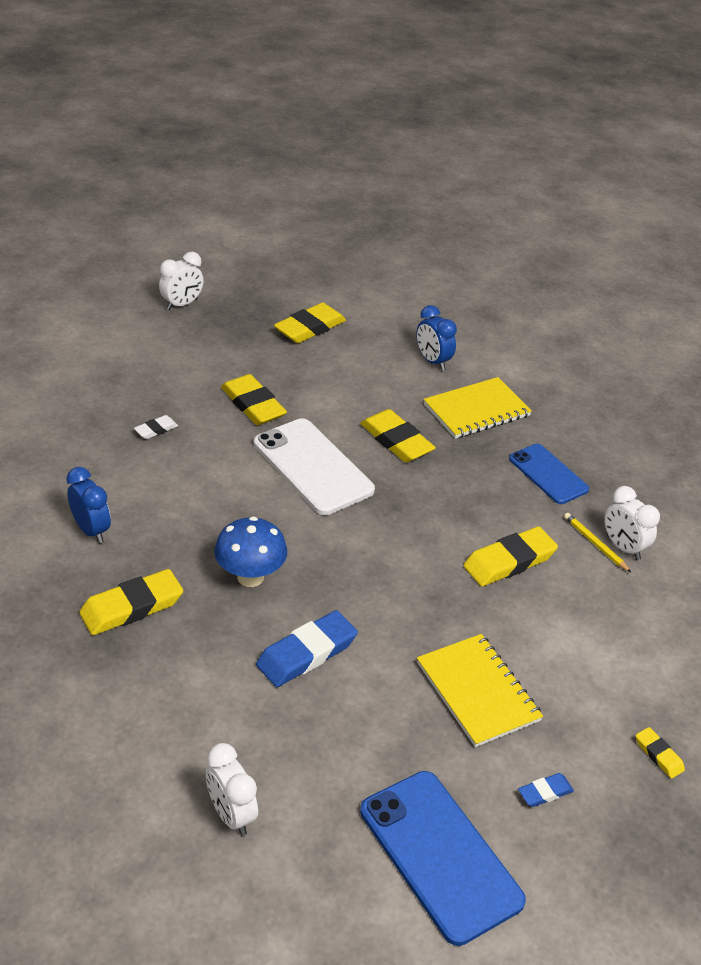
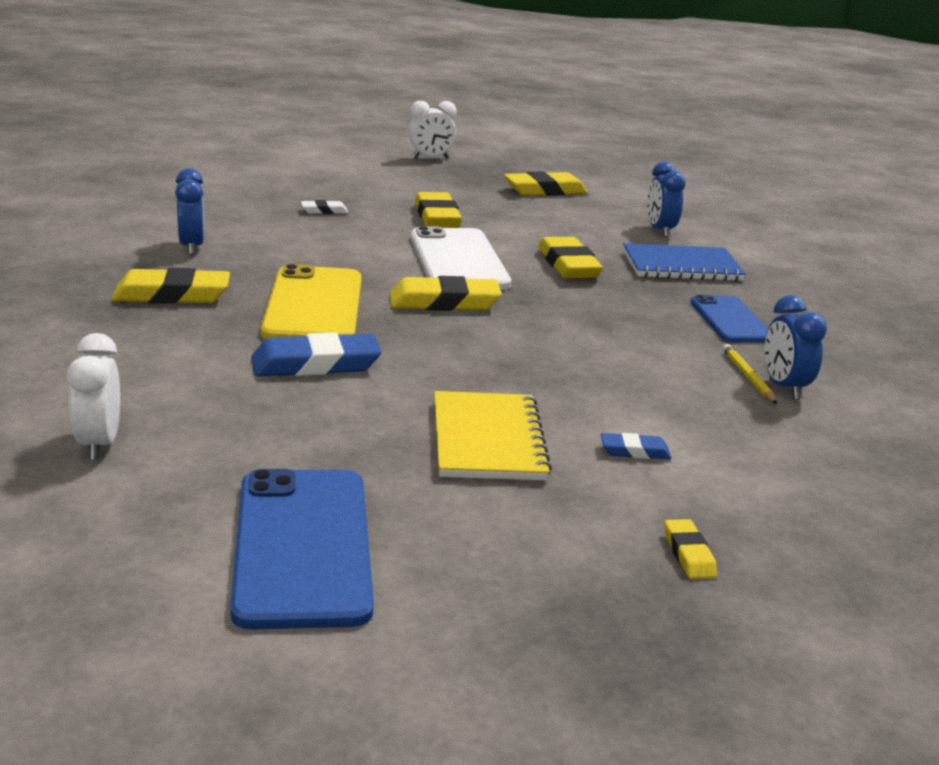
camera: 25 degrees right, 15 degrees down
(250, 577) = (314, 306): blue mushroom -> yellow phone
(476, 410) = (681, 266): yellow notebook -> blue notebook
(509, 561) = (623, 363): yellow eraser -> yellow eraser (444, 302)
(545, 792) = (495, 538): blue eraser -> blue eraser (634, 451)
(623, 547) = (784, 387): white clock -> blue clock

